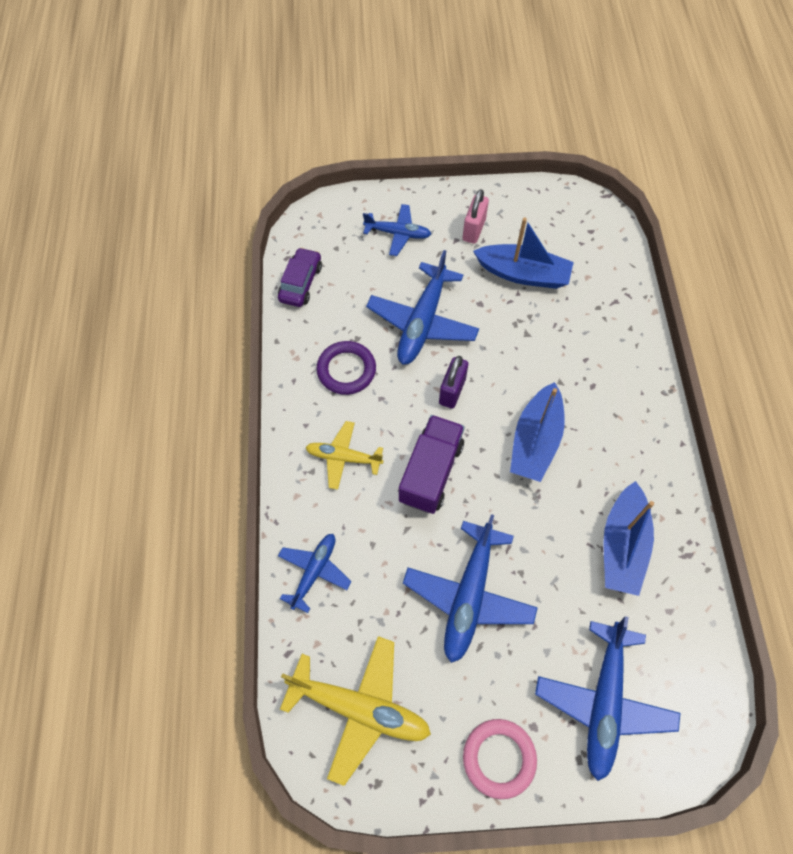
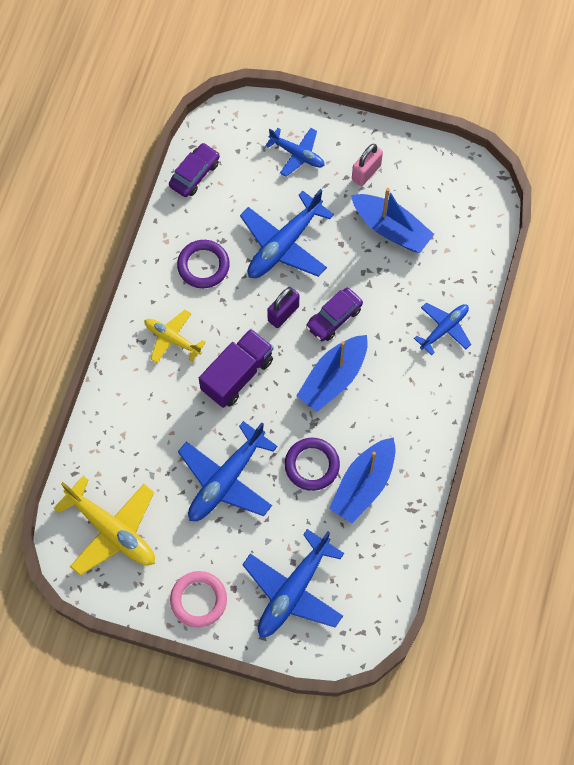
camera: 20 degrees right, 5 degrees up
(314, 572) = (116, 420): blue plane -> blue plane (444, 329)
(507, 378) = (334, 318): none -> purple car
(556, 544) = (312, 465): none -> purple ring

